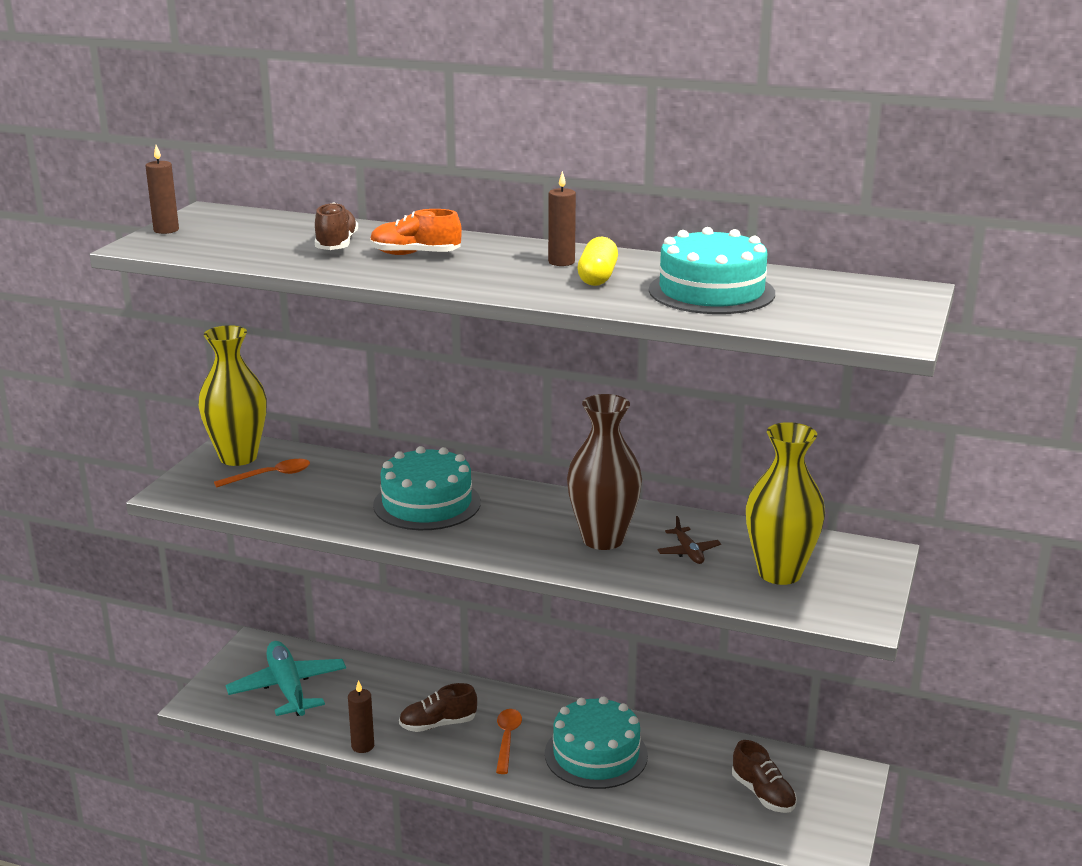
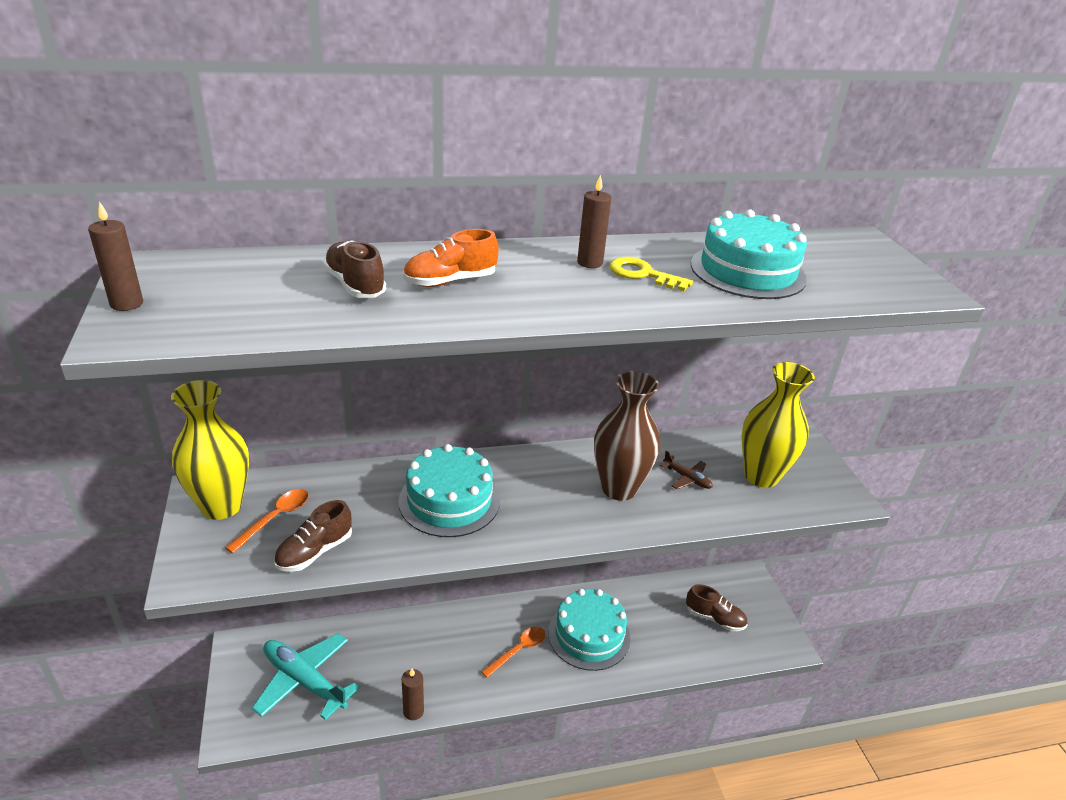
camera: 35 degrees left, 10 degrees up
(438, 724) = (457, 660): brown shoe -> brown shoe (315, 552)
(507, 739) = (518, 650): orange spoon -> orange spoon turned 75 degrees clockwise
(597, 277) = (643, 274): yellow capsule -> yellow key

